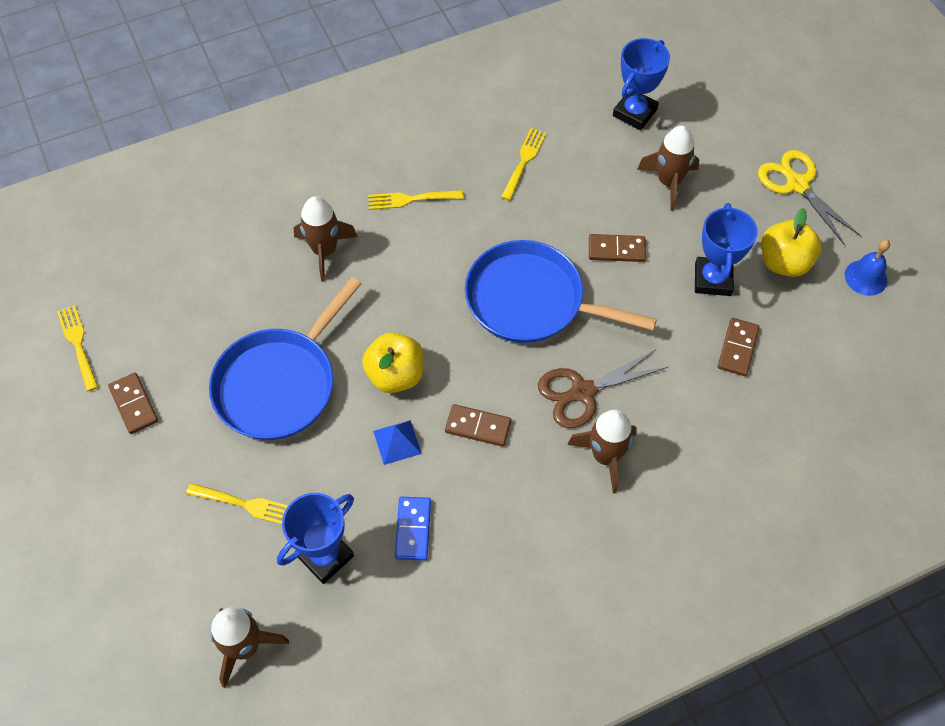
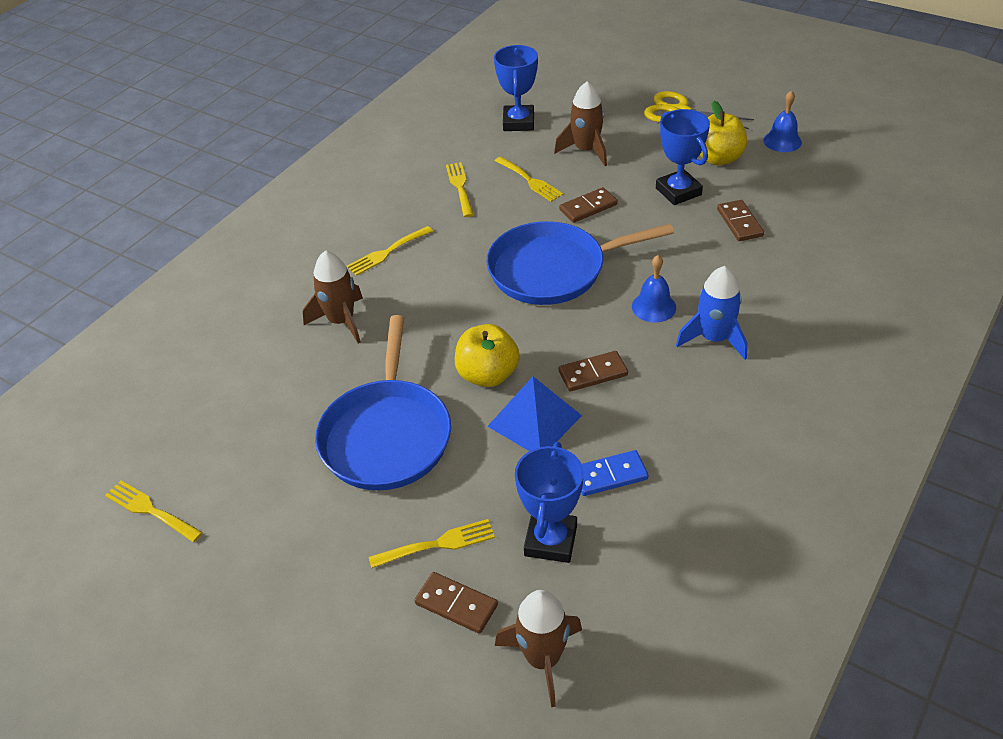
camera: 30 degrees left, 15 degrees down
(134, 404) = (253, 527): brown domino -> brown domino (456, 604)
(397, 442) = (534, 421): blue pyramid -> blue pyramid, size x1.63
(413, 529) = (609, 475): blue domino -> blue domino turned 75 degrees counterclockwise
(583, 392) = (653, 307): brown scissors -> blue bell
(590, 189) = (530, 180): none -> yellow fork
(605, 456) = (714, 339): brown rocket -> blue rocket

